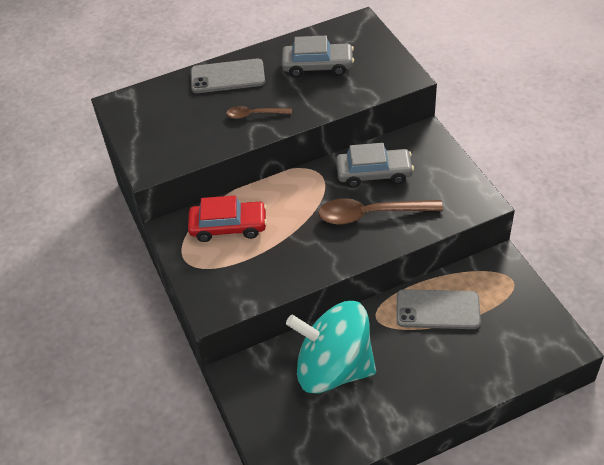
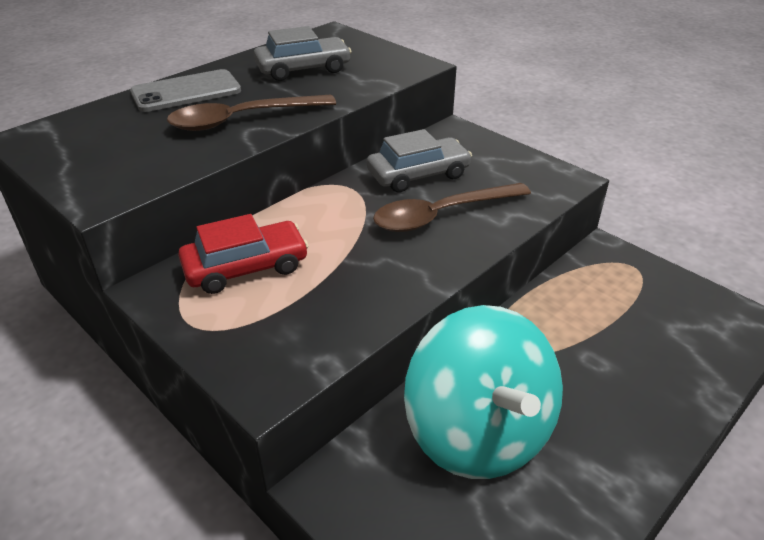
camera: 25 degrees left, 10 degrees down
(254, 115) = (241, 120): brown spoon -> brown spoon, size x1.81
(333, 368) = (478, 432): turquoise spinning top -> turquoise spinning top turned 105 degrees counterclockwise
(437, 309) = (570, 319): grey phone -> none

